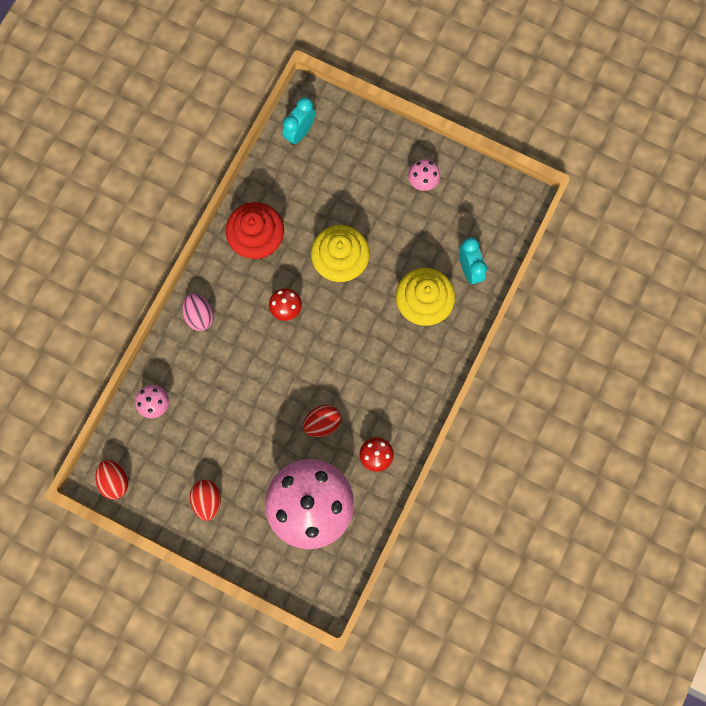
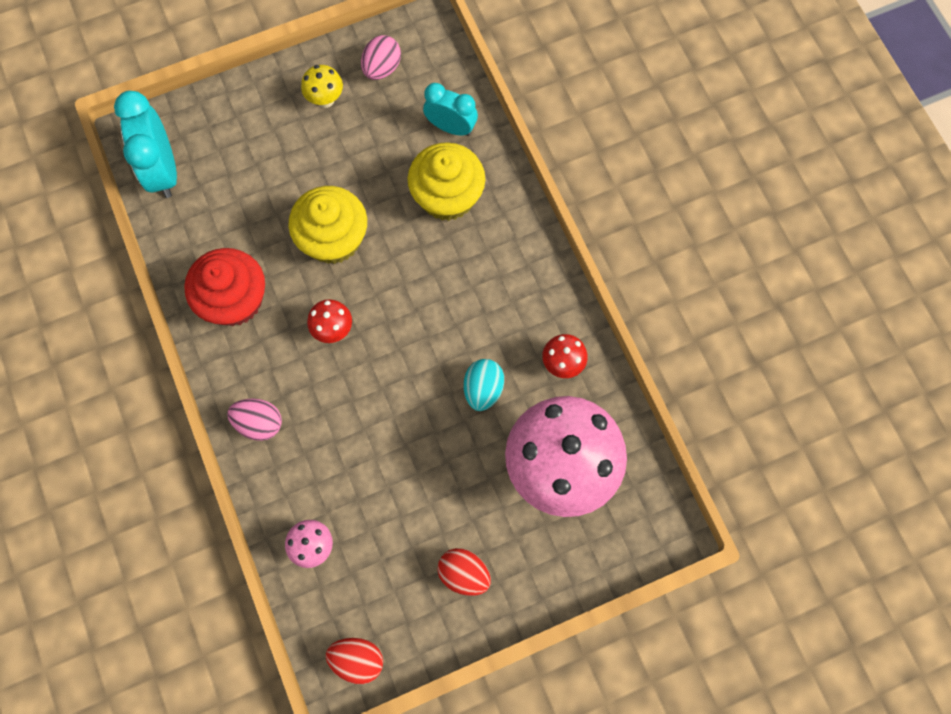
camera: 50 degrees left, 5 degrees down
(300, 133) = (163, 170): turquoise clock -> turquoise clock, size x1.51
(322, 423) = (483, 389): red egg -> turquoise egg
(422, 183) = (325, 100): pink mushroom -> yellow mushroom
(471, 197) = (382, 68): none -> pink egg

